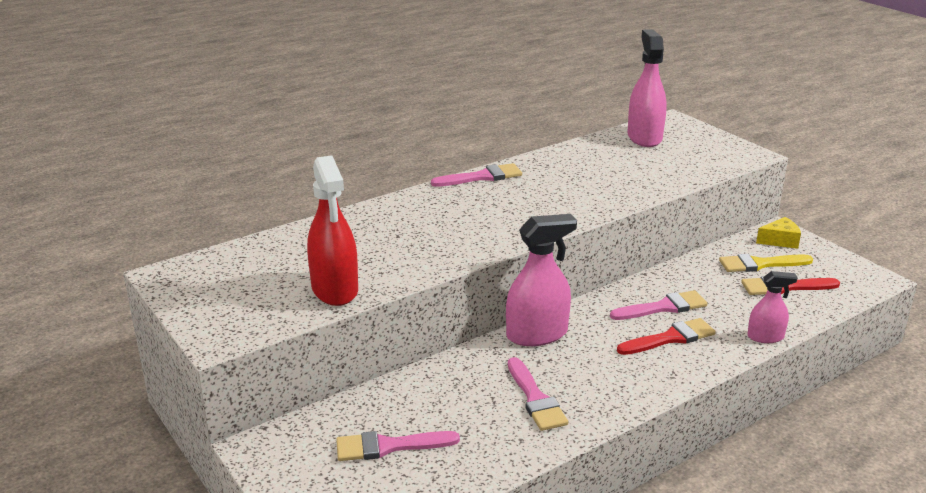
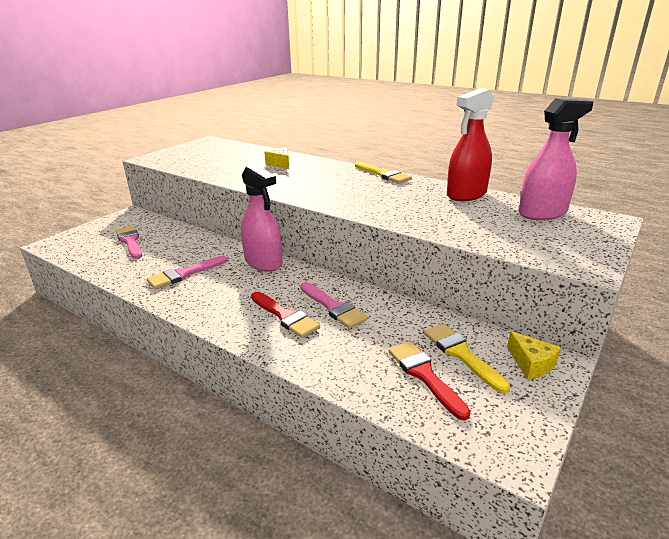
camera: 70 degrees right, 0 degrees up
(335, 289) = (205, 168): red spray bottle -> red spray bottle (466, 194)
(376, 230) = (280, 164): none -> yellow cheese
(482, 177) = (383, 174): pink brush -> yellow brush
(765, 337) = (314, 370): pink spray bottle -> none

